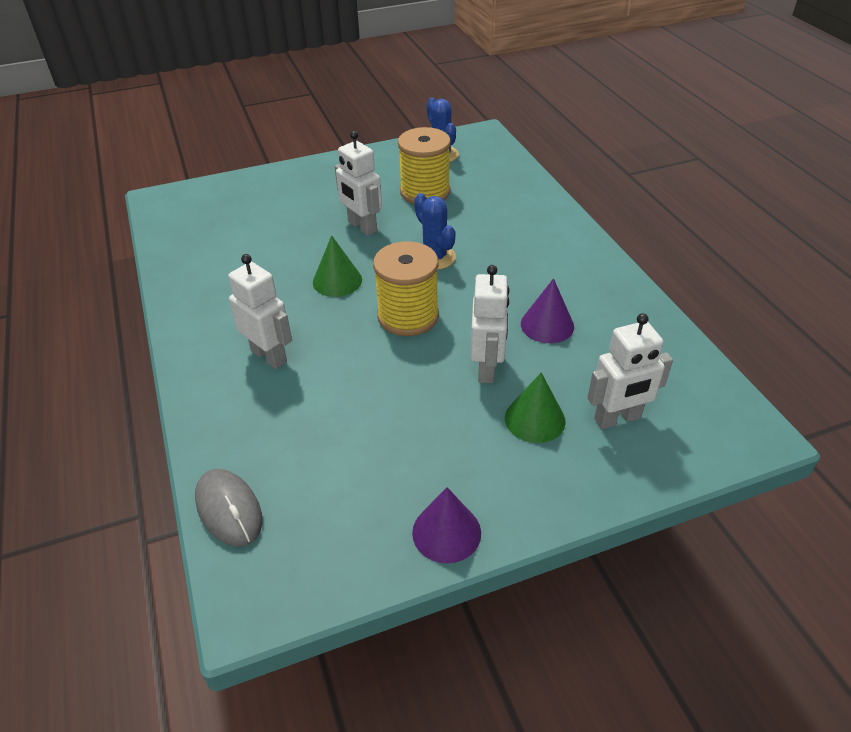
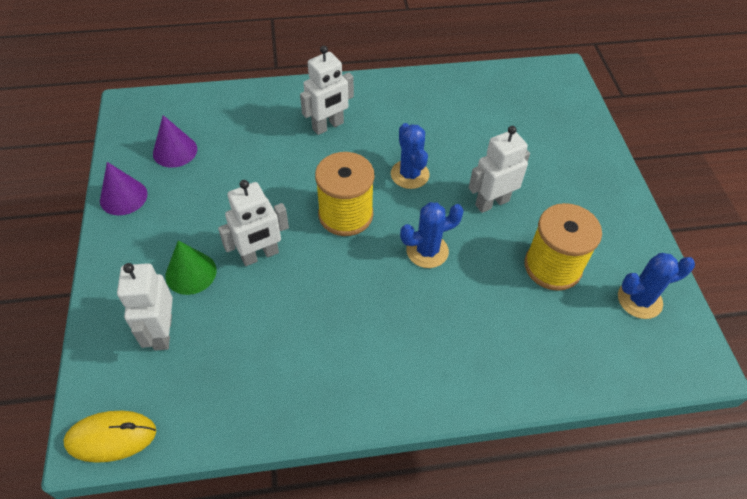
camera: 100 degrees right, 10 degrees up
(229, 509) = (198, 100): grey mouse -> none
(337, 281) = (409, 174): green cone -> blue cactus
(487, 368) = (260, 255): white robot -> white robot turned 45 degrees counterclockwise
(547, 325) = (297, 317): purple cone -> purple cone (175, 151)
(742, 419) = (111, 437): none -> yellow mouse

